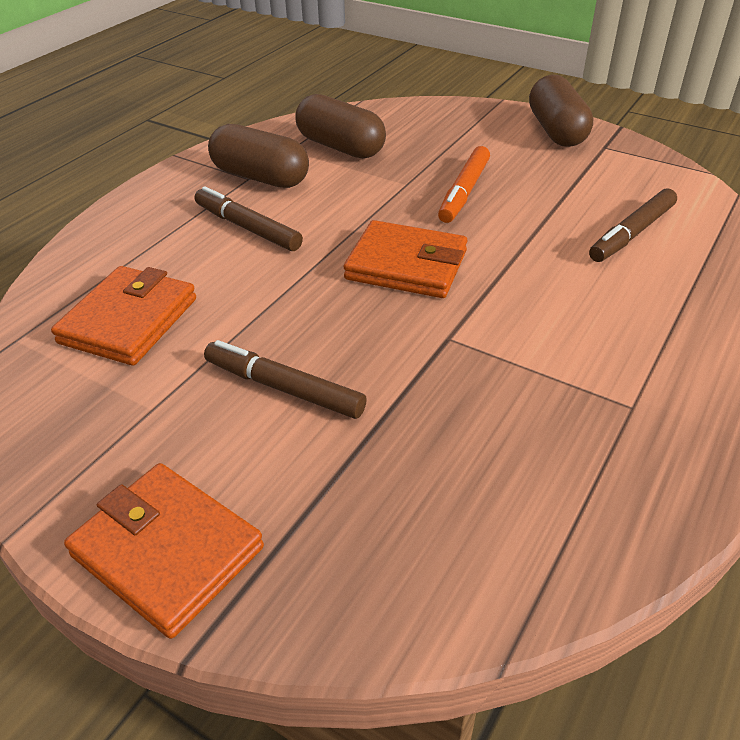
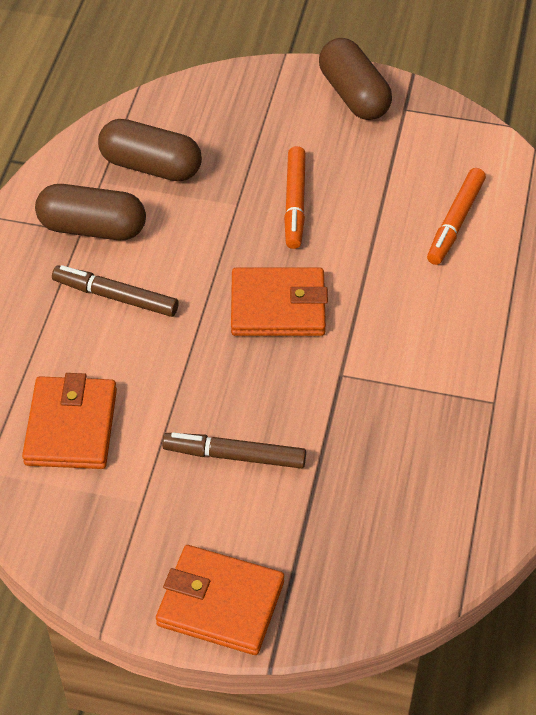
camera: 20 degrees left, 10 degrees up
(631, 233) = (455, 222): brown marker -> orange marker

